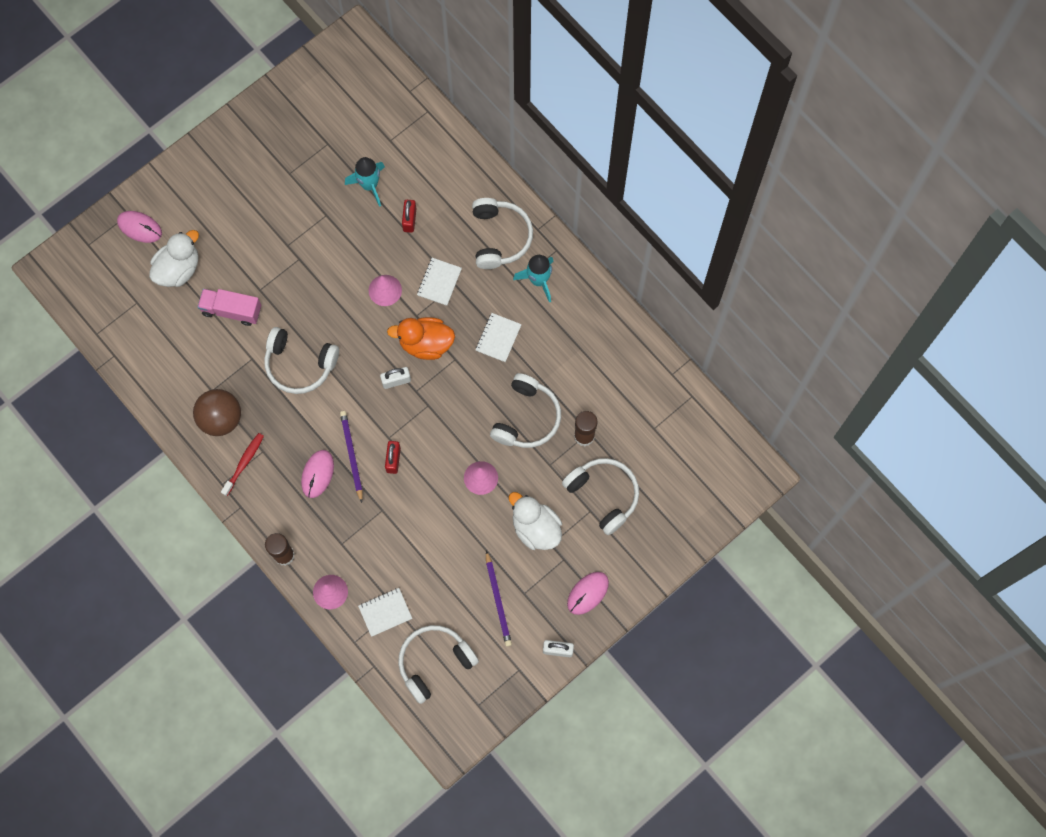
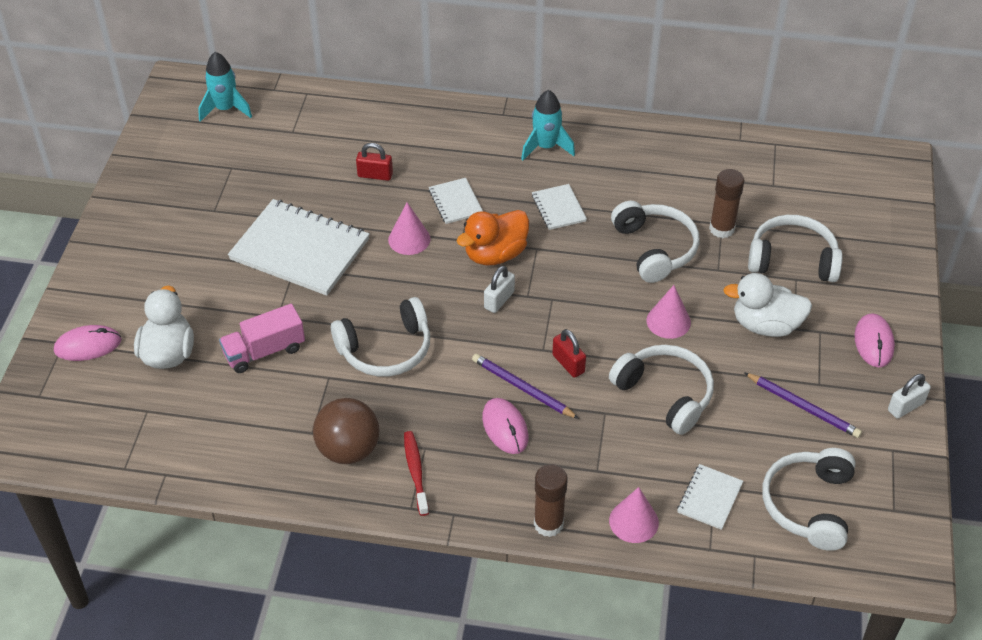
camera: 40 degrees left, 25 degrees down
(314, 247) = (300, 249): none -> white notebook
(369, 185) = (307, 173): turquoise rocket -> turquoise rocket (225, 109)
(409, 220) = (375, 175): red padlock -> red padlock turned 45 degrees counterclockwise
(499, 237) = (475, 139): white headphones -> white headphones (665, 394)

